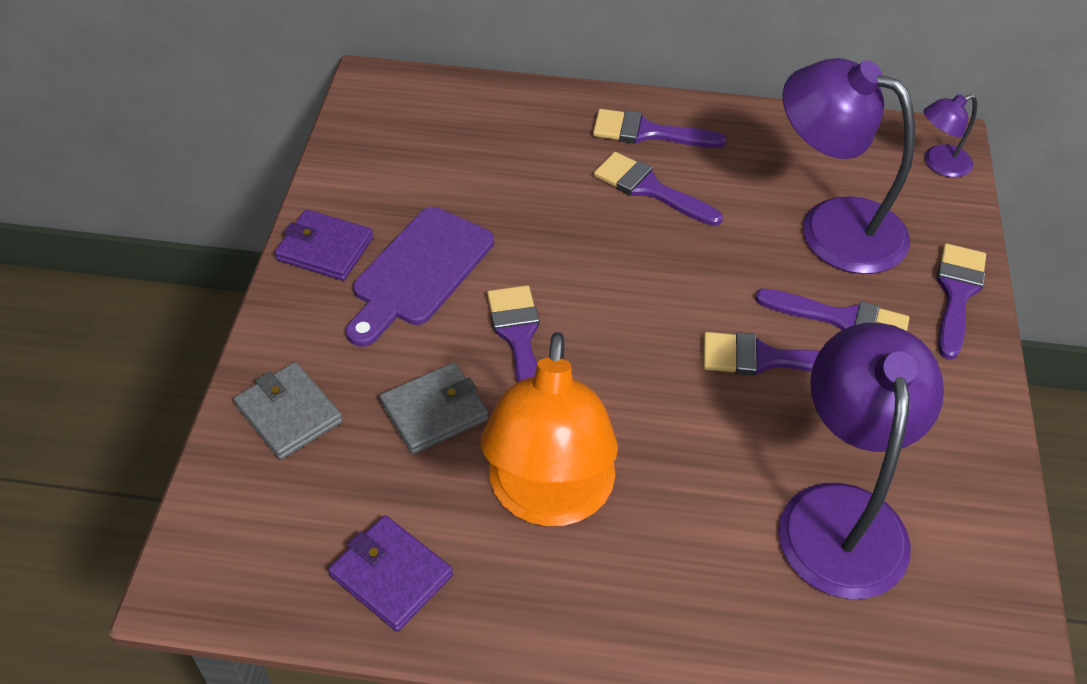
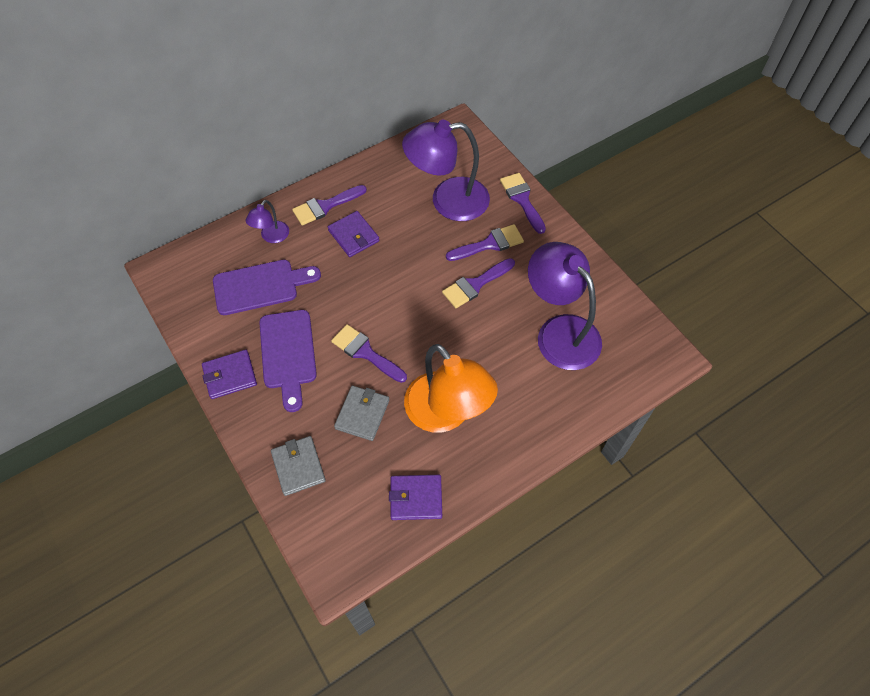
camera: 40 degrees left, 10 degrees up
(289, 414) = (298, 466): grey wallet -> grey wallet turned 60 degrees clockwise
(468, 173) = (260, 286): none -> purple cutting board
(649, 189) = (353, 236): purple brush -> purple wallet
(939, 164) = (465, 139): purple lamp -> purple lamp (271, 237)

